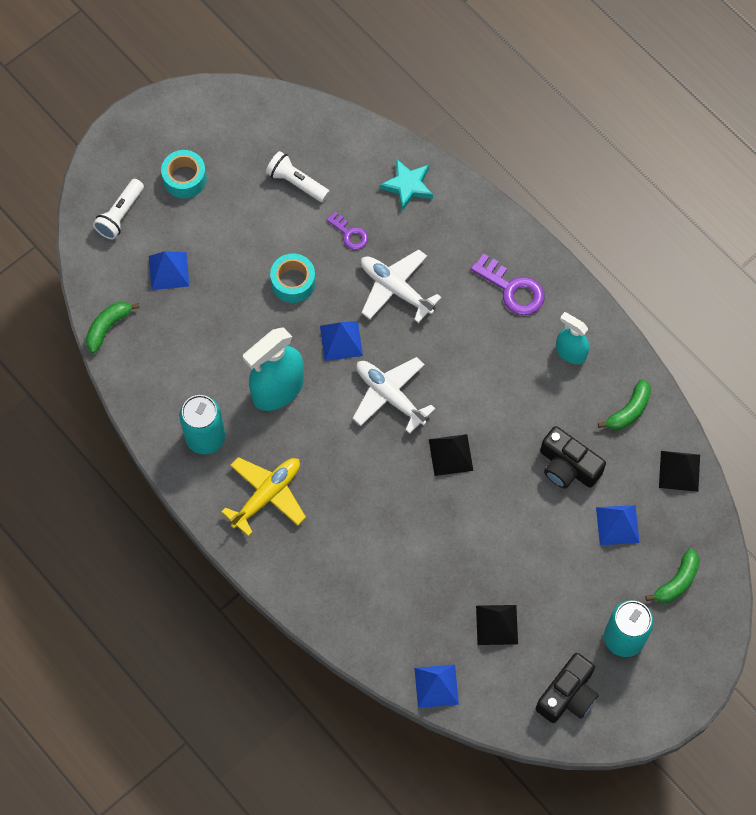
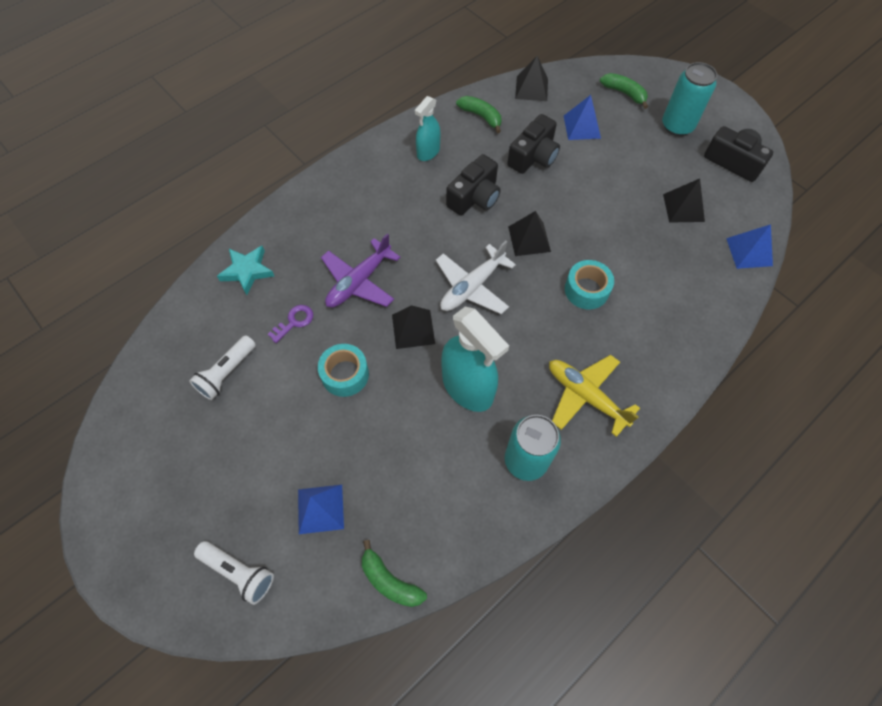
camera: 90 degrees left, 5 degrees down
(184, 178) = (202, 494): turquoise tape -> turquoise tape (586, 290)
(341, 340) = (413, 329): blue pyramid -> black pyramid
(395, 289) = (359, 282): white plane -> purple plane
(506, 401) = (475, 197): none -> black camera
(512, 289) = (365, 191): purple key -> none

